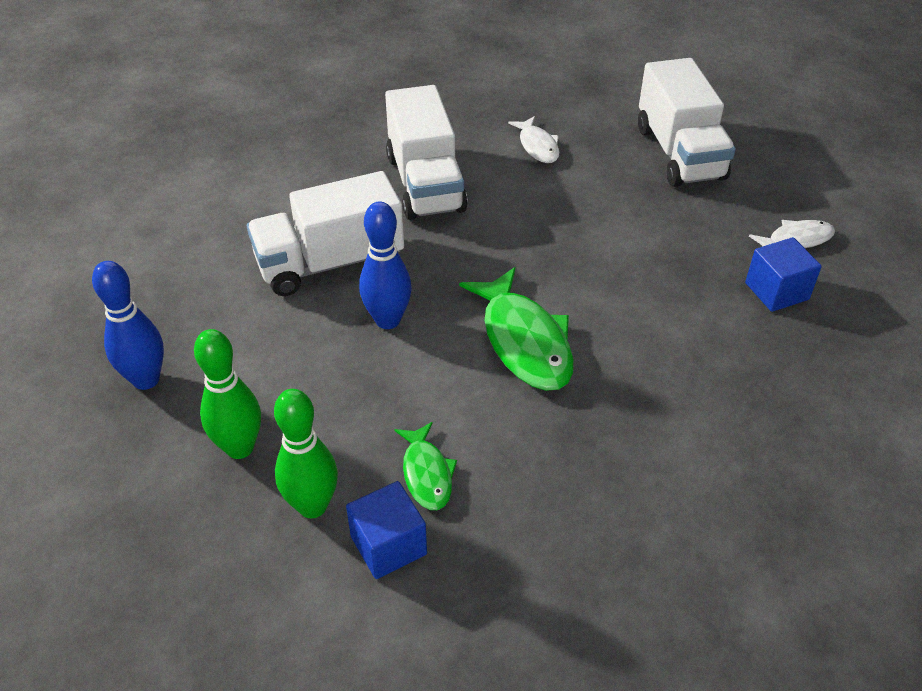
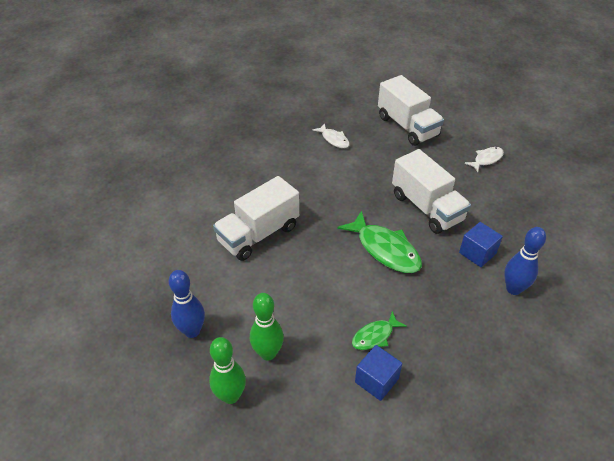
camera: 20 degrees left, 0 degrees up
(312, 506) = (325, 372): green bowling pin -> green bowling pin (230, 396)
(387, 320) = (308, 258): blue bowling pin -> blue bowling pin (513, 289)
(425, 183) = (285, 175): white truck -> white truck (426, 208)
(427, 474) = (375, 336): green fish -> green fish turned 90 degrees clockwise
(776, 291) = (491, 189): blue cube -> blue cube (477, 253)

